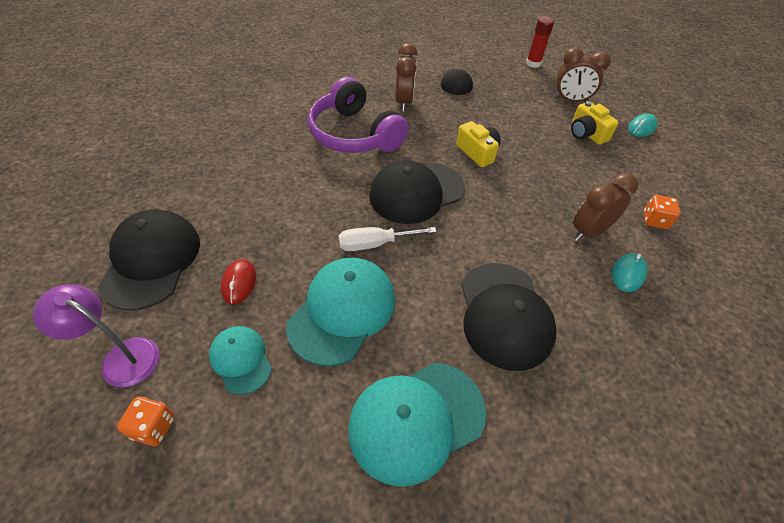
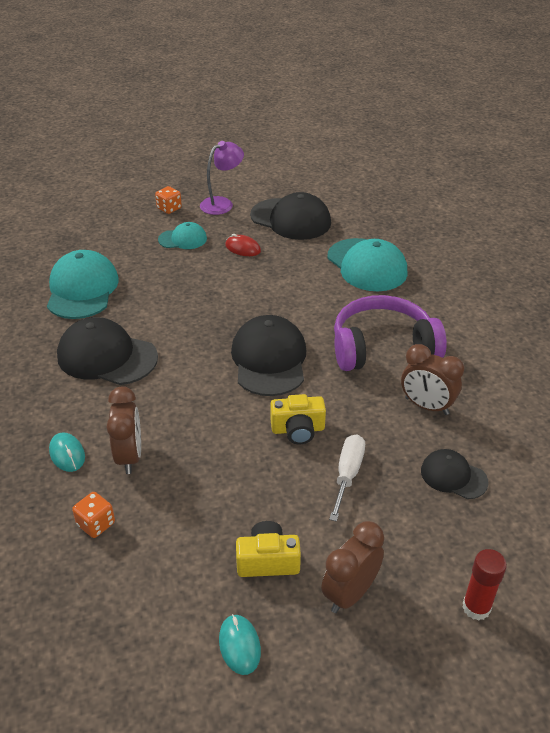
camera: 120 degrees right, 10 degrees down
(342, 311) = (181, 283): turquoise cap -> turquoise cap (367, 265)
(375, 244) = (228, 316): white screwdriver -> white screwdriver (348, 474)

